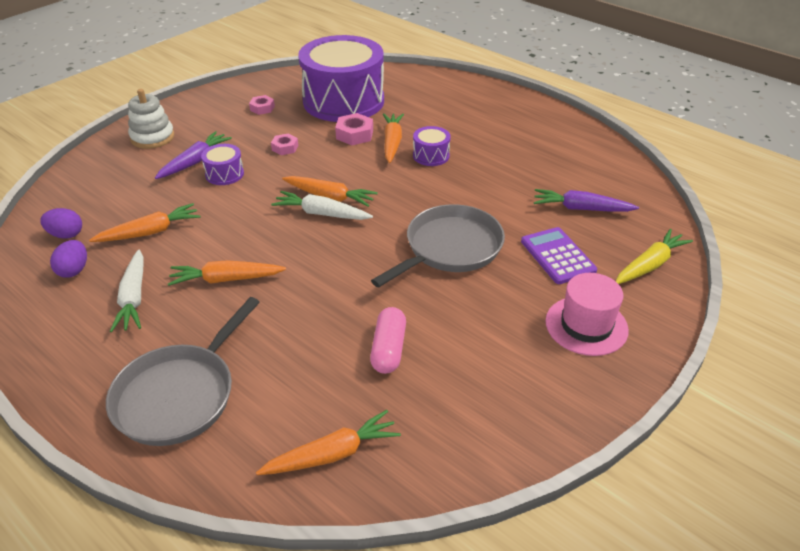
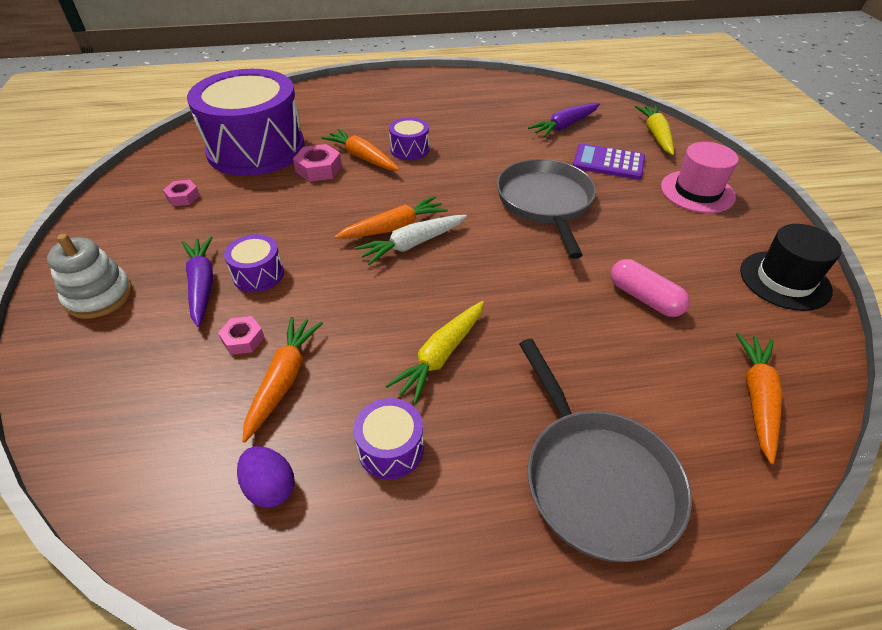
camera: 50 degrees left, 5 degrees up
(66, 235) = (183, 465): purple egg -> none
(133, 298) = (391, 448): white carrot -> purple drum
(226, 279) = (441, 356): orange carrot -> yellow carrot
(285, 148) = (275, 216): pink nut -> pink nut (243, 339)
(513, 427) = (784, 280): none -> black hat

